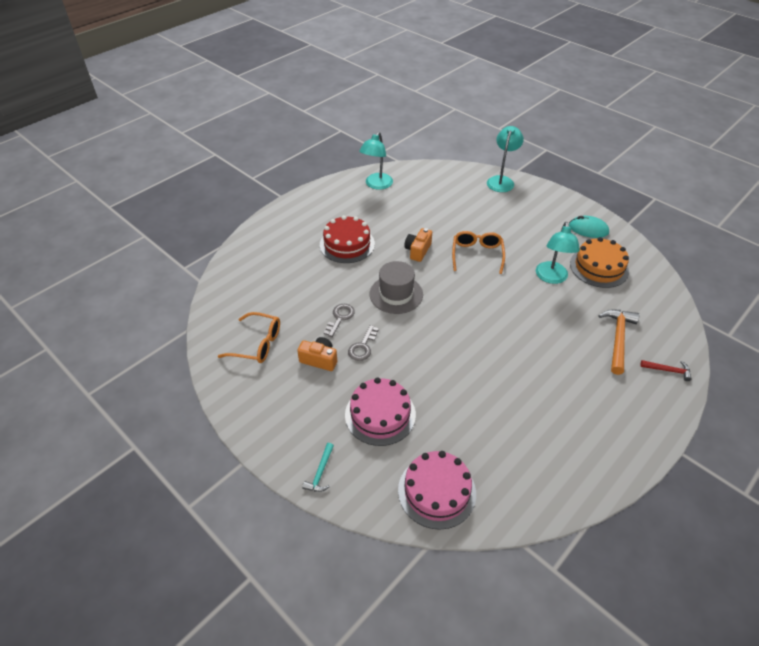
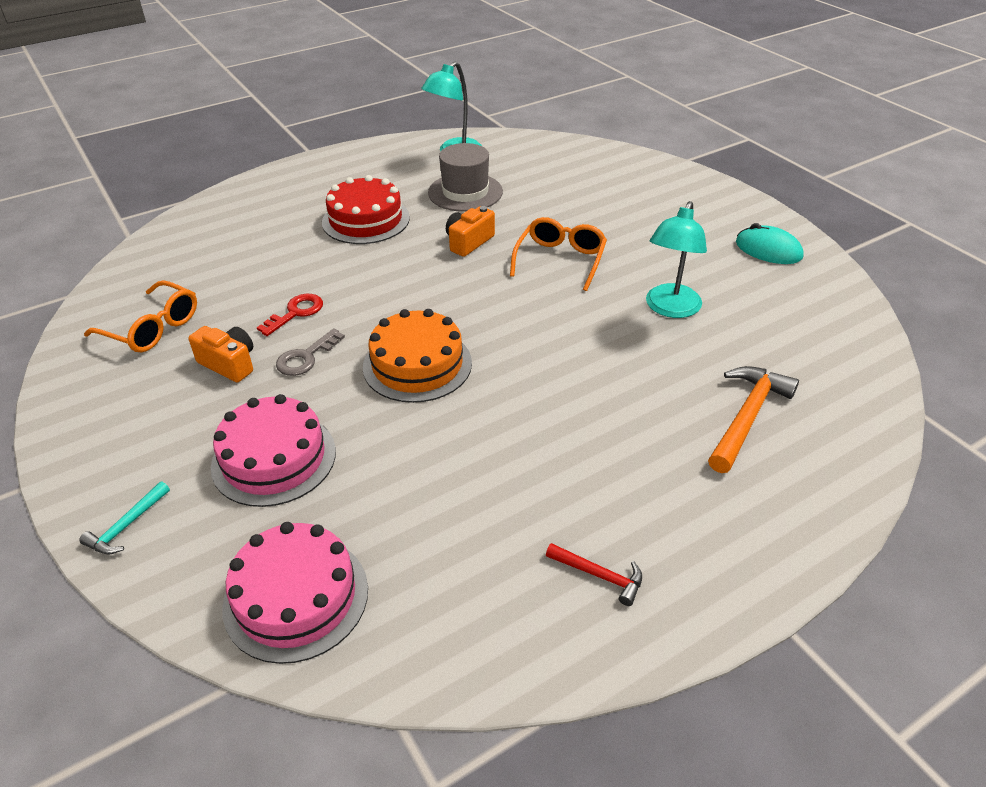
camera: 15 degrees right, 5 degrees down
(340, 318) = (296, 313): grey key -> red key
(396, 294) = (401, 294): grey hat -> grey hat (465, 192)
(501, 180) = (653, 169): turquoise lamp -> none
(599, 267) = (762, 305): orange cake -> orange cake (417, 365)
(668, 370) = (822, 483): red hammer -> red hammer (599, 575)

